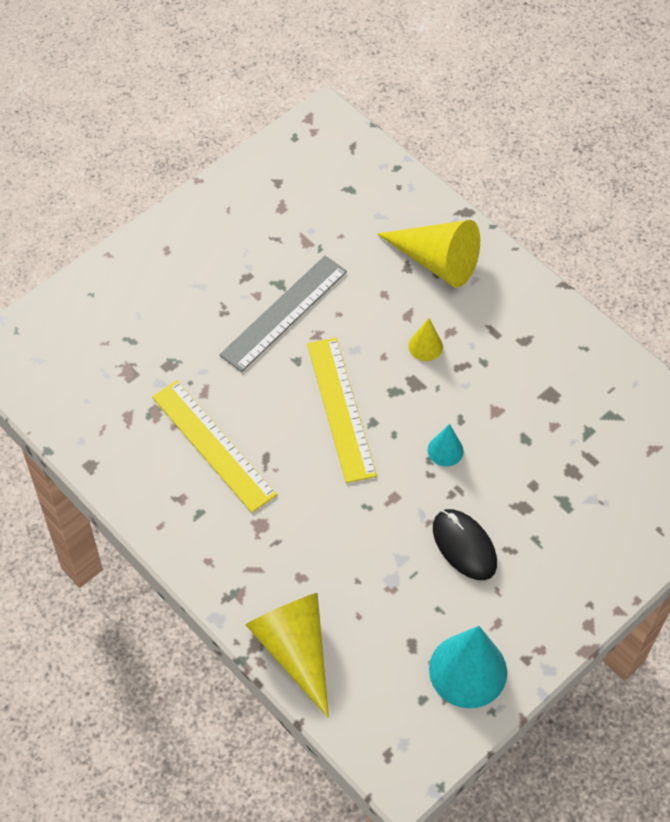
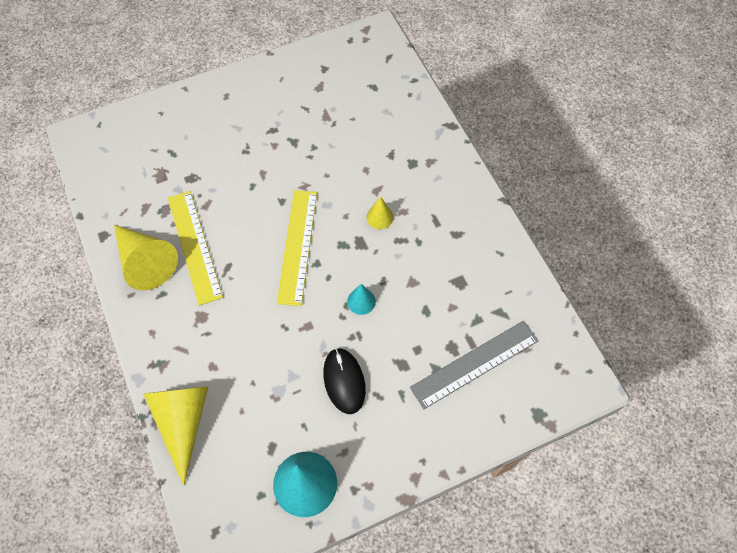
camera: 20 degrees right, 5 degrees up
(284, 313) = (287, 163): grey ruler -> grey ruler (474, 364)
(437, 261) = (415, 156): yellow cone -> yellow cone (145, 262)

